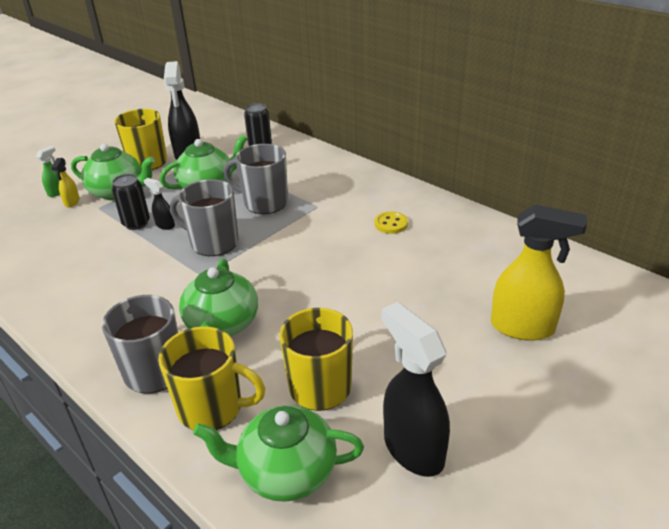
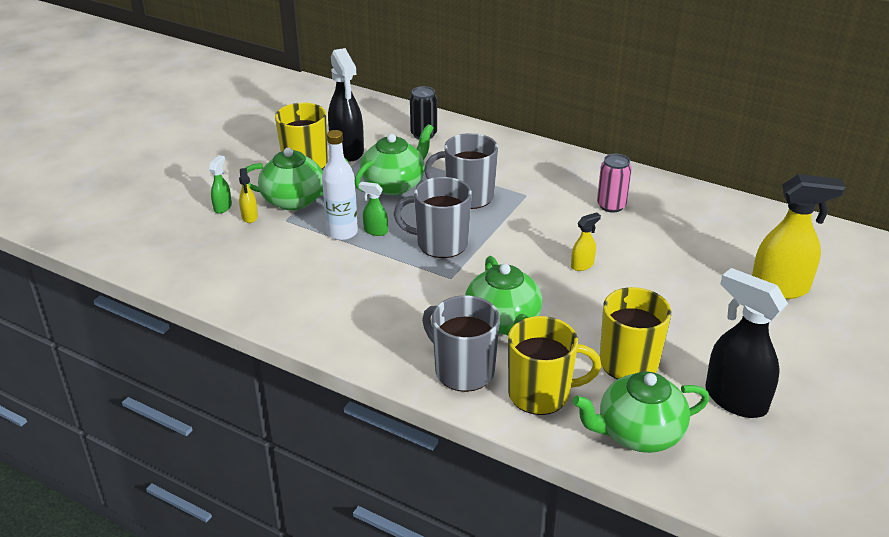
camera: 15 degrees left, 0 degrees up
(136, 223) = (342, 232): black can -> white bottle
(165, 225) = (375, 231): black spray bottle -> green spray bottle
(331, 278) = (582, 265): none -> yellow spray bottle
(391, 224) = (611, 205): yellow button -> pink can

